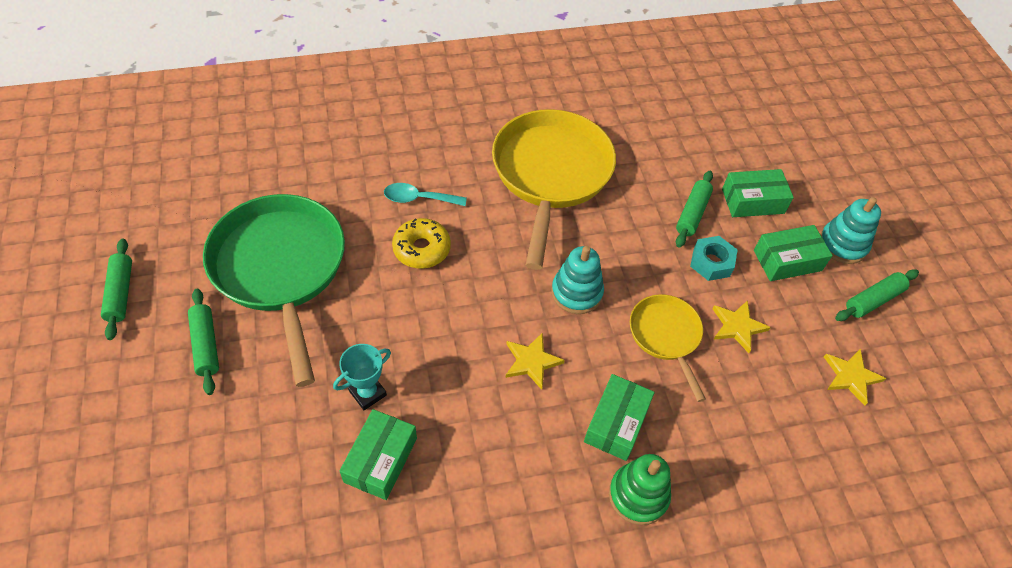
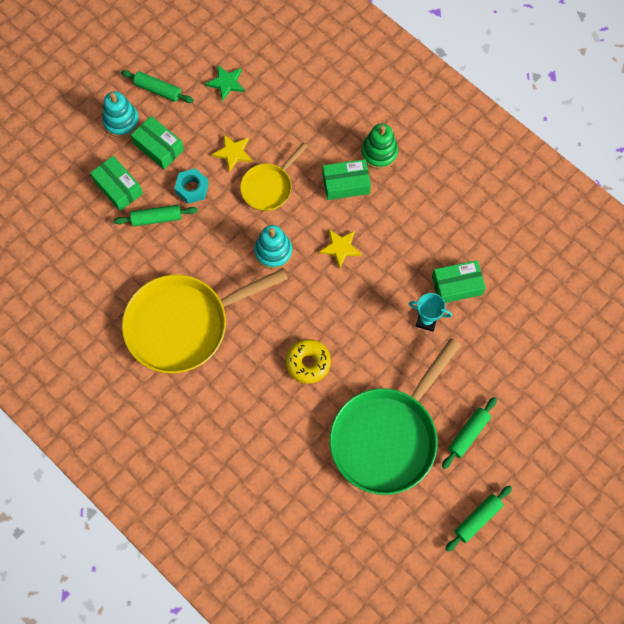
camera: 120 degrees left, 15 degrees up
(418, 199) = (268, 395): turquoise spoon -> none
(851, 377) = (226, 83): yellow star -> green star

